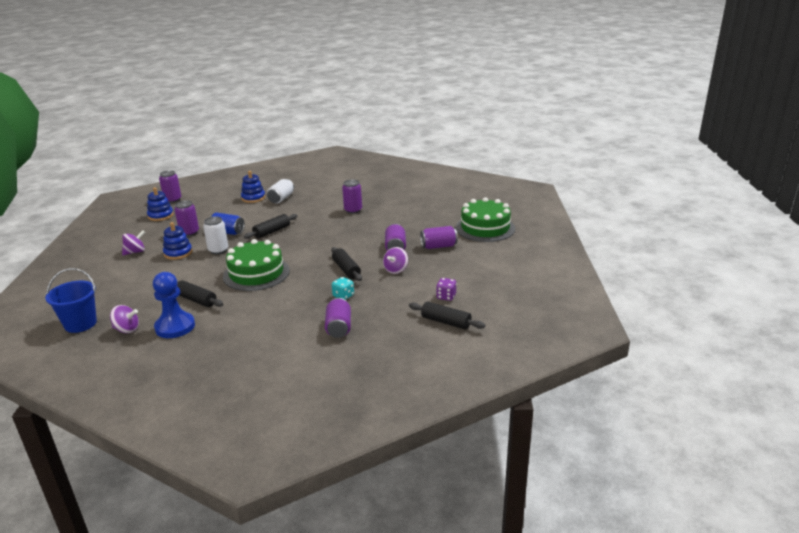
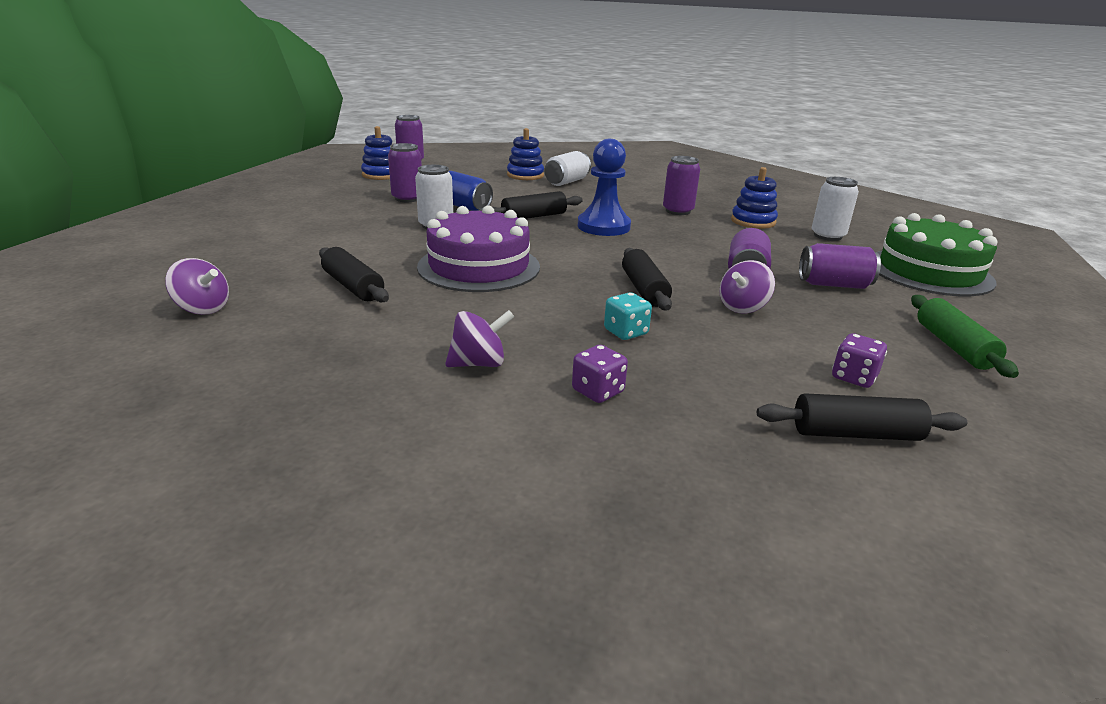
camera: 15 degrees right, 0 degrees up
(80, 324) = (141, 285): blue bucket -> none
(135, 252) = (312, 208): purple spinning top -> purple spinning top (479, 363)
(175, 327) = (285, 321): blue pawn -> blue pawn (603, 226)
(178, 253) = (372, 219): blue stacking toy -> blue stacking toy (753, 221)
(256, 273) = (479, 267): green cake -> purple cake
(338, 328) = (598, 391): purple can -> purple dice
(436, 213) = (827, 236): none -> white can
(446, 322) = (855, 434): black rolling pin -> black rolling pin turned 45 degrees counterclockwise
(489, 271) = (953, 346): none -> green rolling pin

